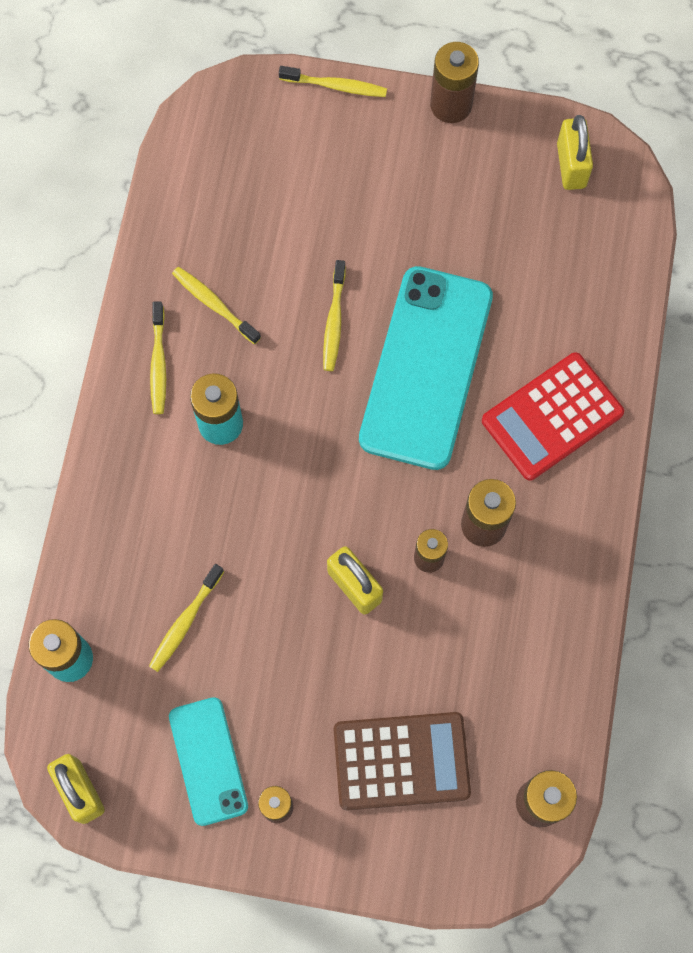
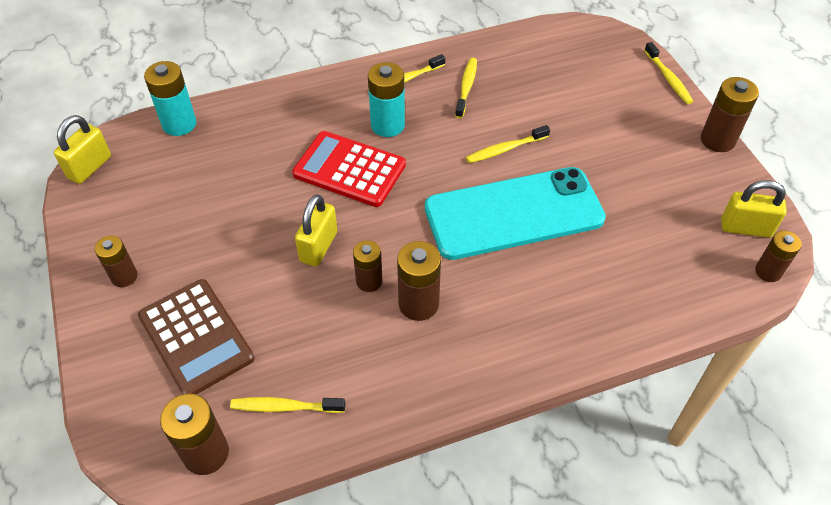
camera: 60 degrees right, 20 degrees down
(185, 622) = (236, 167): yellow toothbrush -> yellow toothbrush (285, 407)
(208, 761) = (141, 222): turquoise phone -> none
(552, 417) = (538, 309): red calculator -> red calculator (349, 170)
(571, 165) = (745, 228): yellow padlock -> yellow padlock turned 45 degrees clockwise
(629, 185) = (768, 271): none -> brown battery

